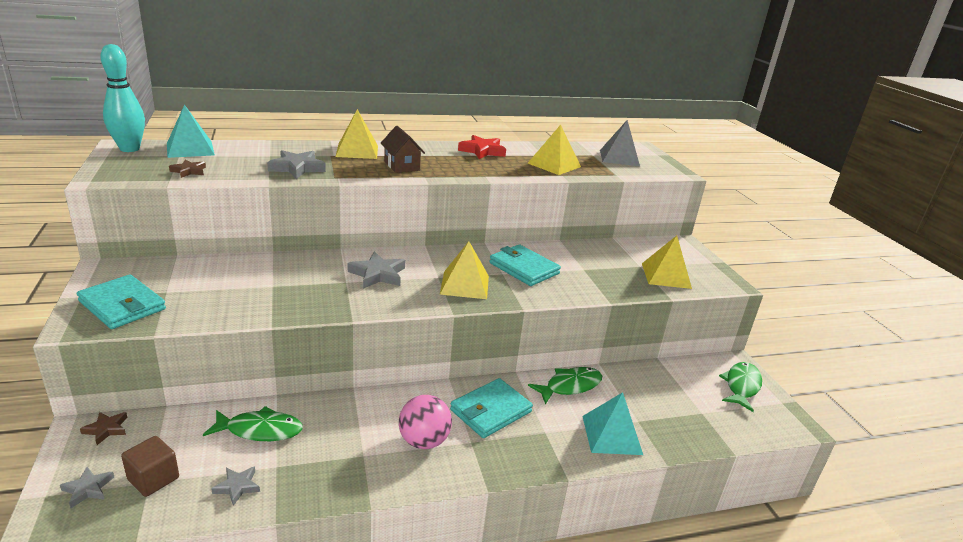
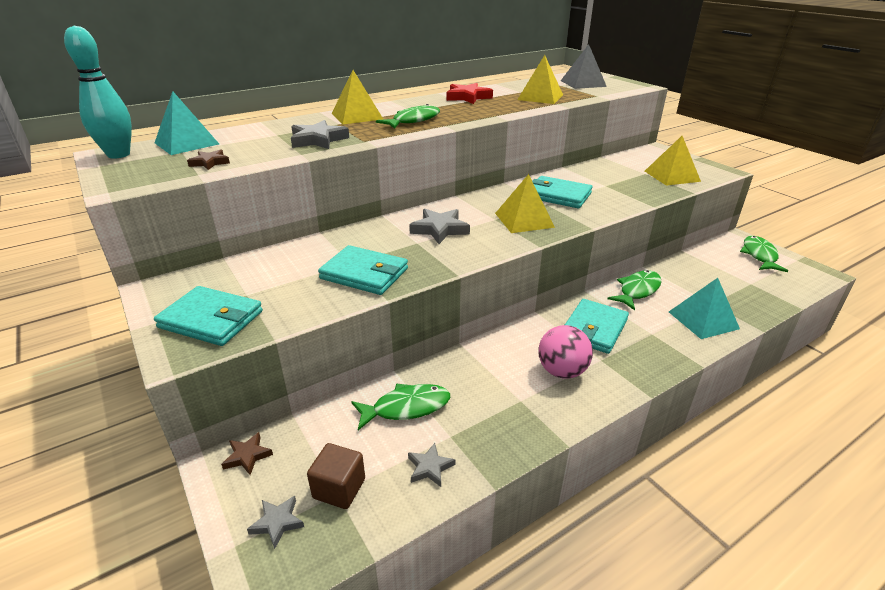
camera: 15 degrees left, 5 degrees up
(274, 299) = (364, 274): none -> turquoise wallet
(401, 166) = (413, 120): brown house -> green fish

